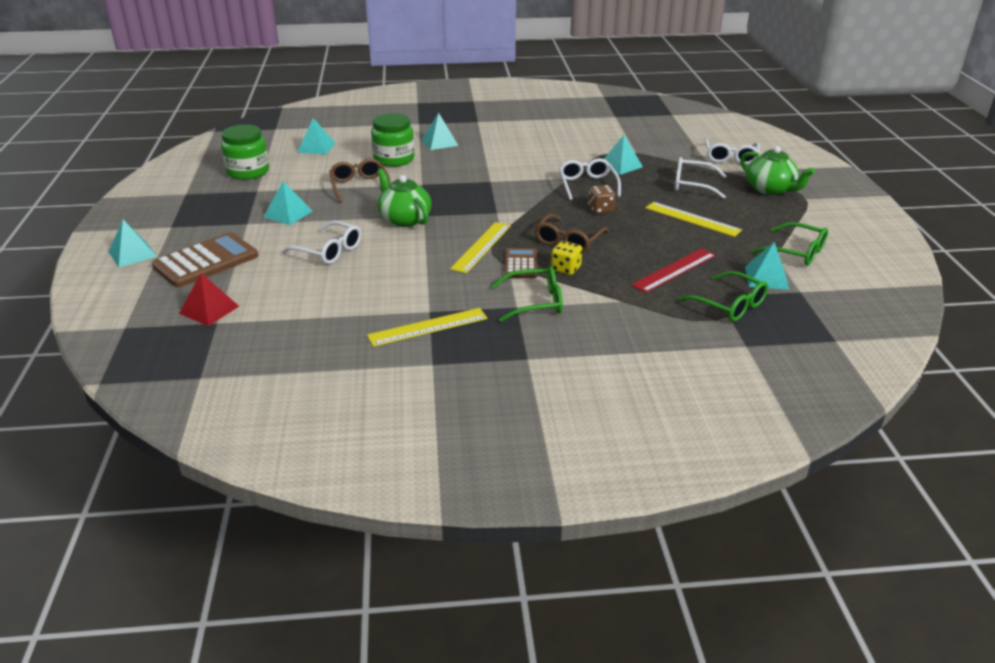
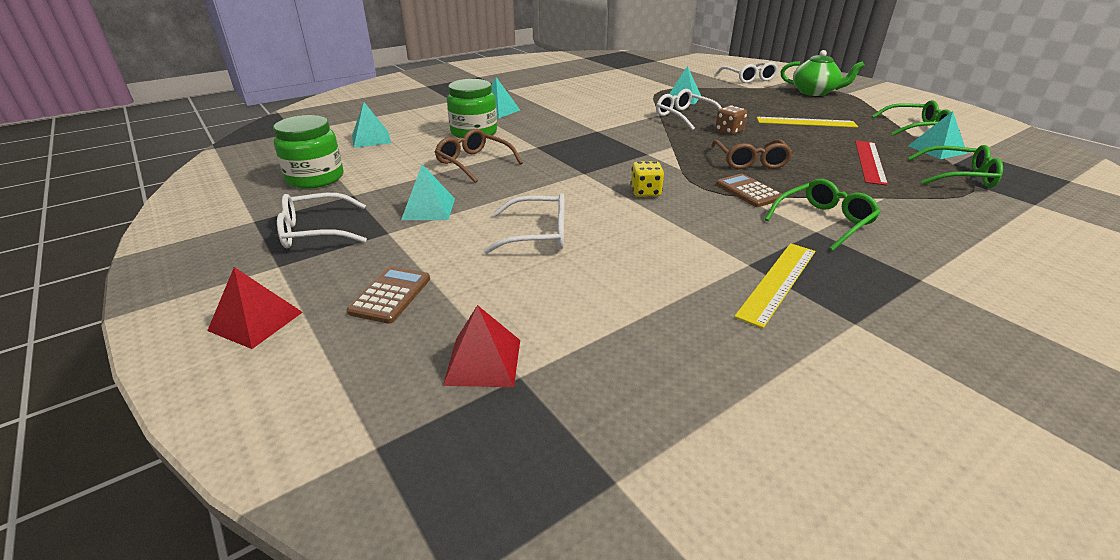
camera: 30 degrees left, 0 degrees up
(132, 254) = (256, 321): turquoise pyramid -> red pyramid
(206, 261) = (390, 295): brown calculator -> brown calculator, size x0.58
(404, 219) = (570, 181): green teapot -> none
(481, 247) = (687, 186): yellow ruler -> none
(566, 269) = (792, 184): yellow dice -> yellow dice (645, 192)
(693, 185) = (759, 100): white glasses -> white glasses (316, 231)

